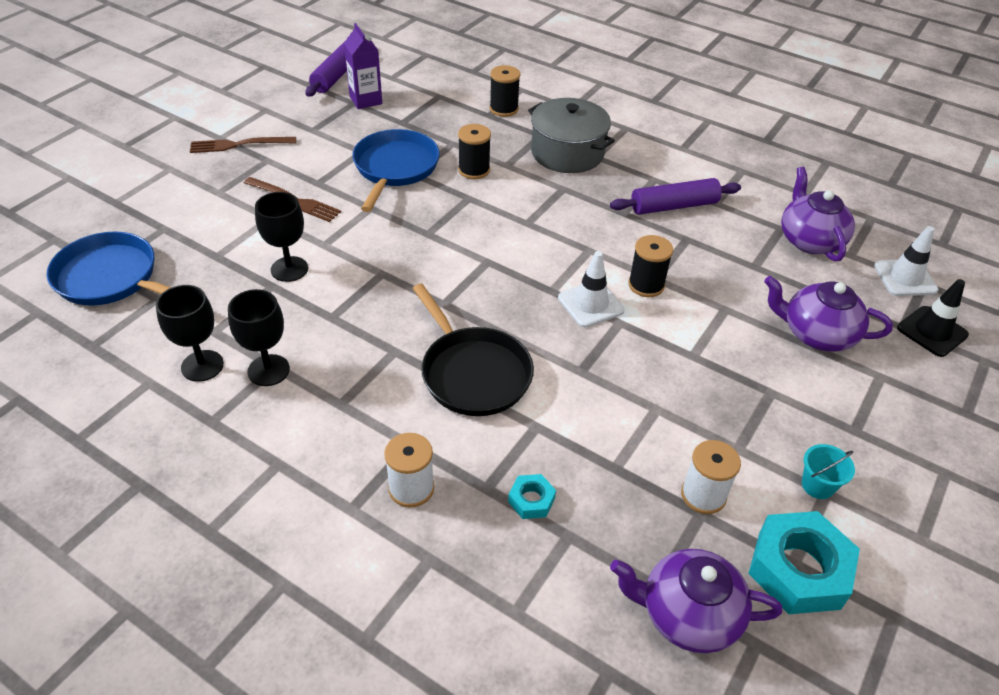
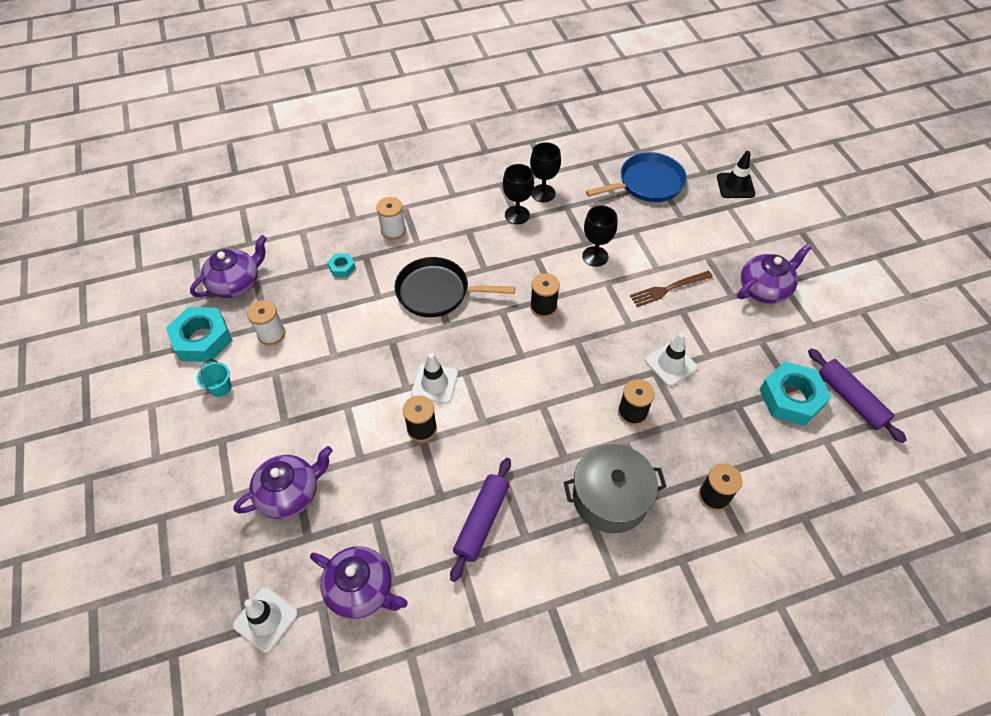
camera: 130 degrees right, 10 degrees up
(239, 145) = (764, 289): brown fork -> purple teapot
(366, 100) = (791, 398): purple carton -> turquoise nut
(395, 168) = (670, 364): blue pan -> white traffic cone
(407, 275) = (543, 307): none -> black spool
(932, 331) = (216, 575): black traffic cone -> black traffic cone (735, 186)

